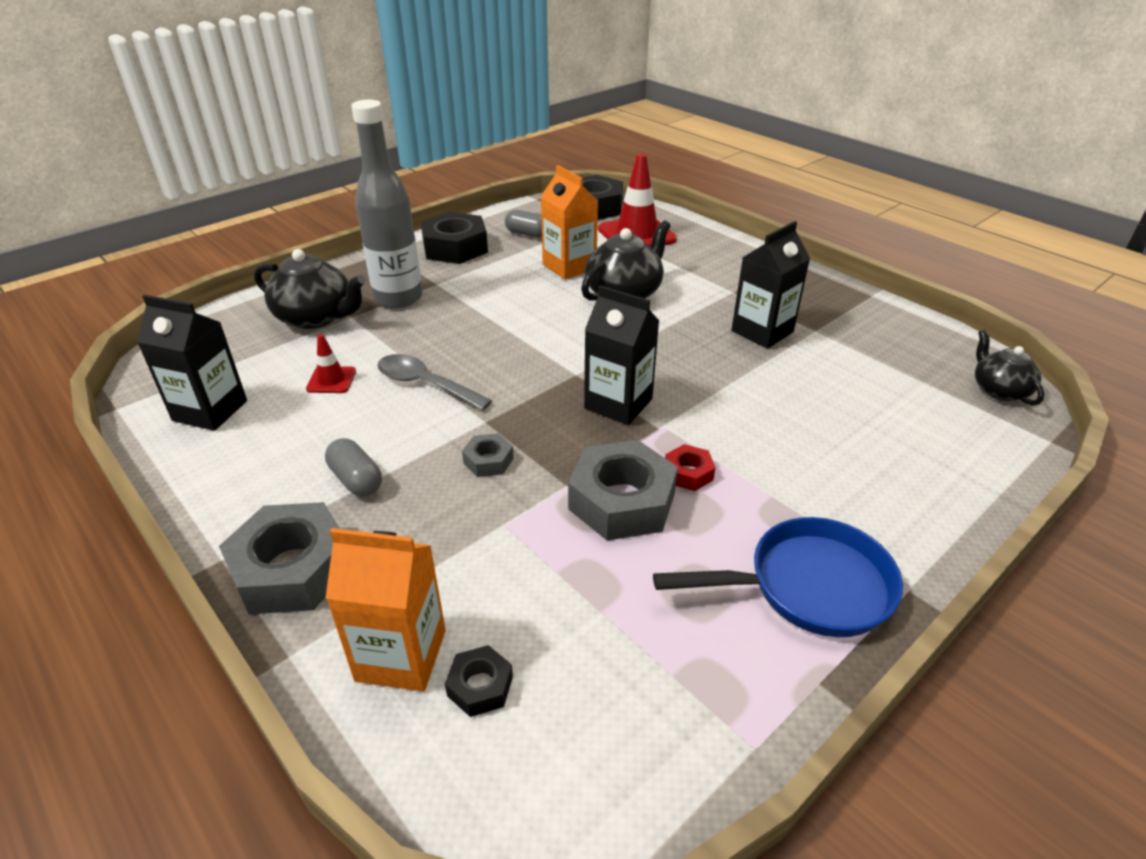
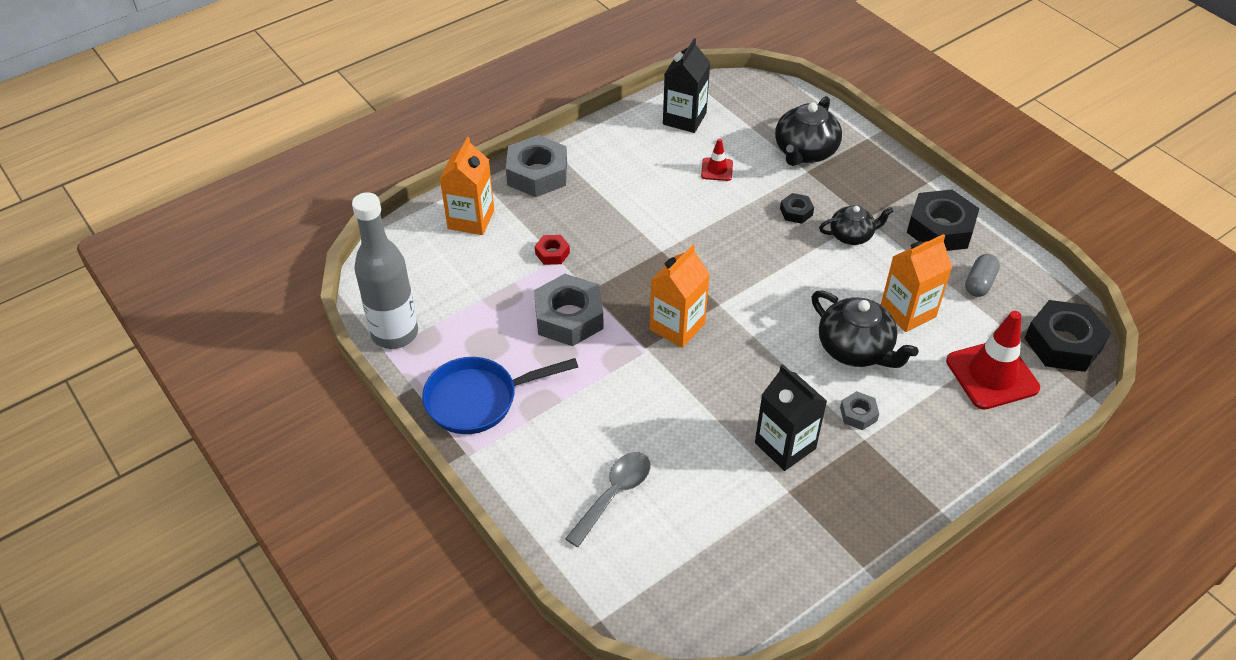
camera: 95 degrees right, 10 degrees up
(356, 480) = (607, 191): grey capsule -> none
(398, 298) = (838, 196): grey bottle -> grey bottle (395, 333)
(426, 384) = (709, 218): grey spoon -> grey spoon (614, 495)
(480, 686) = (445, 249): black nut -> black nut (796, 212)
(488, 461) = (618, 252): grey nut -> grey nut (858, 414)
(618, 404) = (677, 326): black carton -> orange carton
(688, 473) = (592, 357): red nut -> red nut (552, 253)
(808, 587) = (478, 399): blue pan -> blue pan turned 75 degrees clockwise
(999, 390) = (679, 613): black teapot -> black teapot (852, 235)

